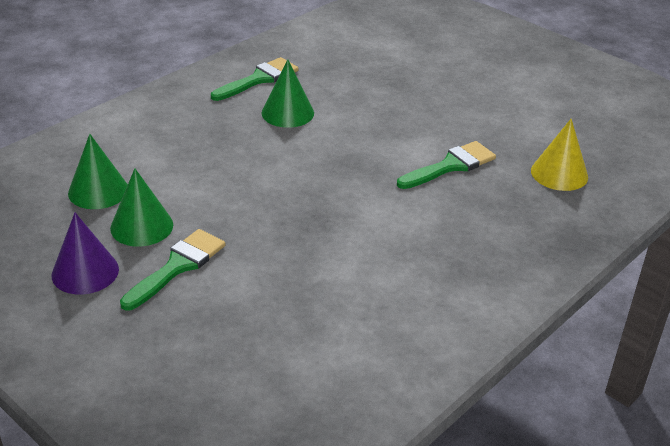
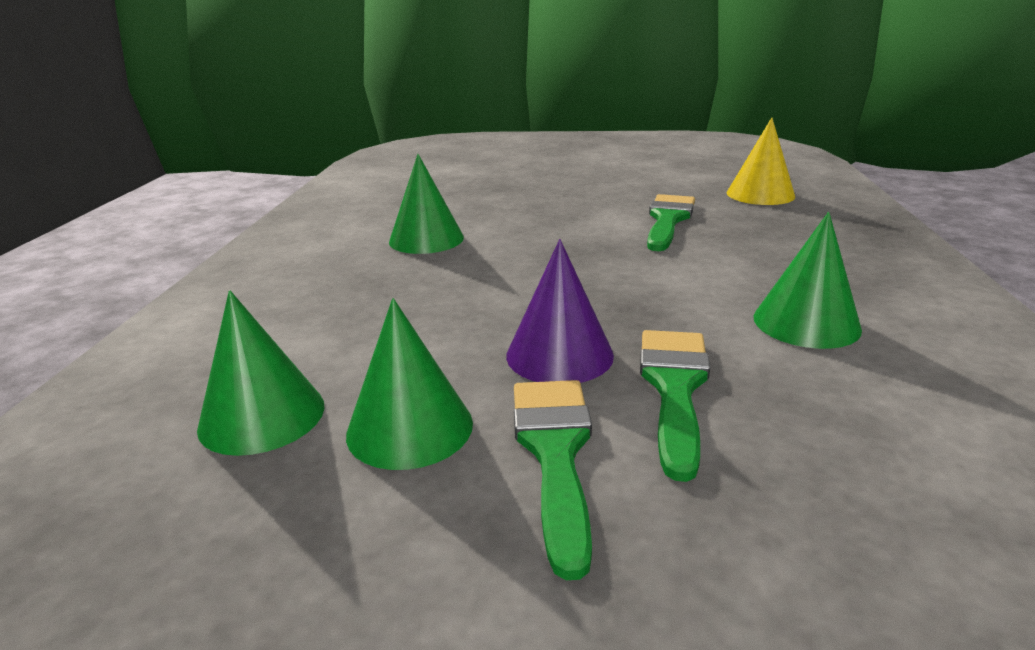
camera: 35 degrees left, 10 degrees down
(85, 272) = (402, 556): purple cone -> purple cone (559, 355)
(259, 79) = (344, 226): green brush -> green brush (674, 387)
(386, 273) = (806, 323): none -> green cone

